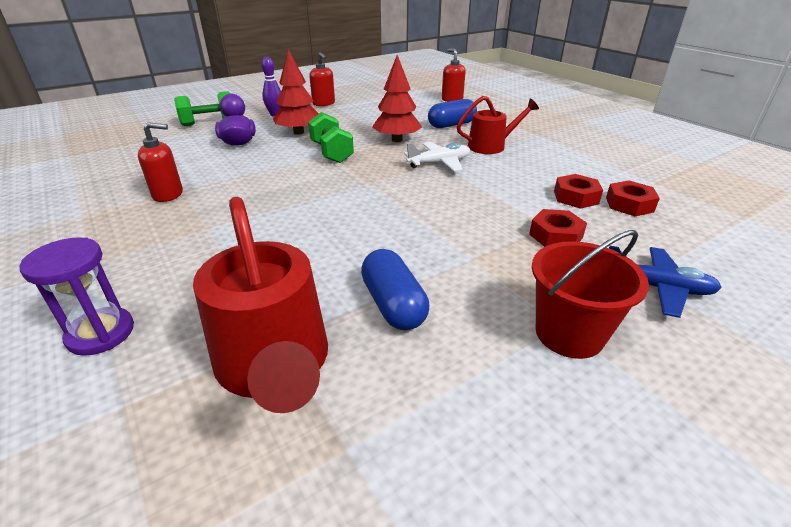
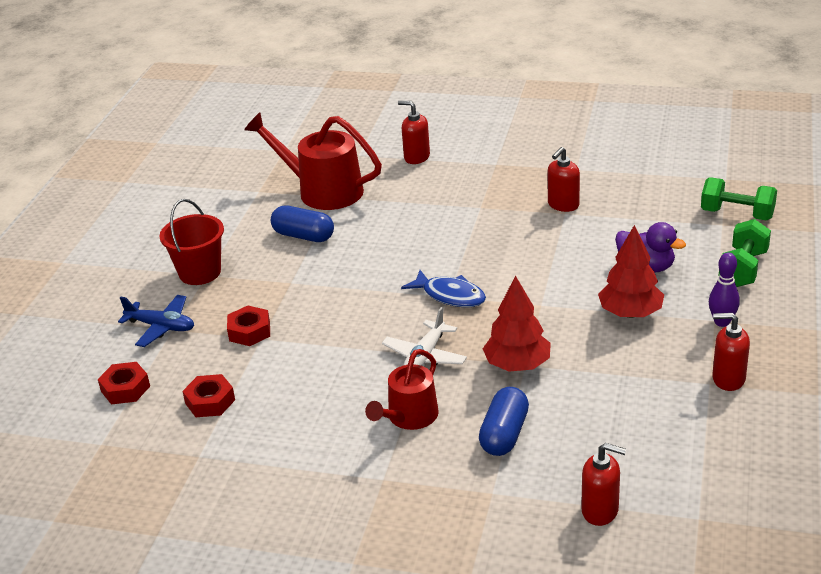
camera: 140 degrees right, 0 degrees up
(101, 333) = (416, 157): purple hourglass -> red soap dispenser
(331, 153) = (541, 308): green dumbbell -> green dumbbell (737, 214)
(365, 183) = (450, 295): none -> blue fish
(576, 197) = (261, 384): red nut -> red nut (125, 389)
(657, 288) = (161, 327): blue plane -> blue plane turned 135 degrees counterclockwise

